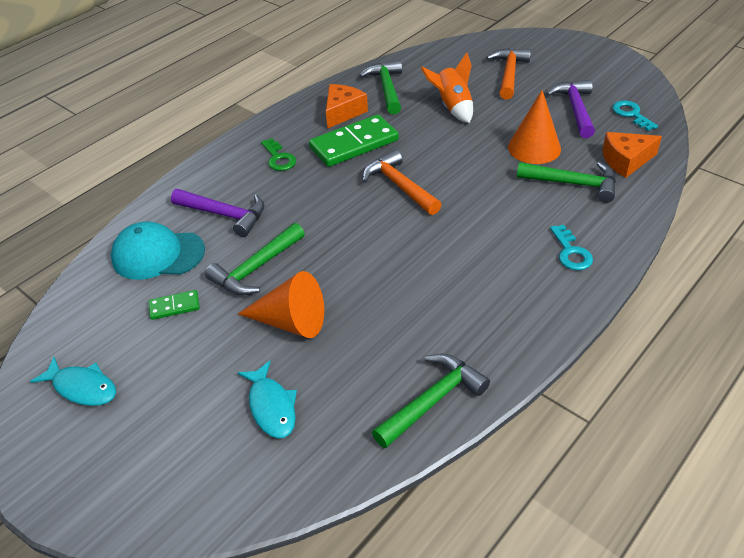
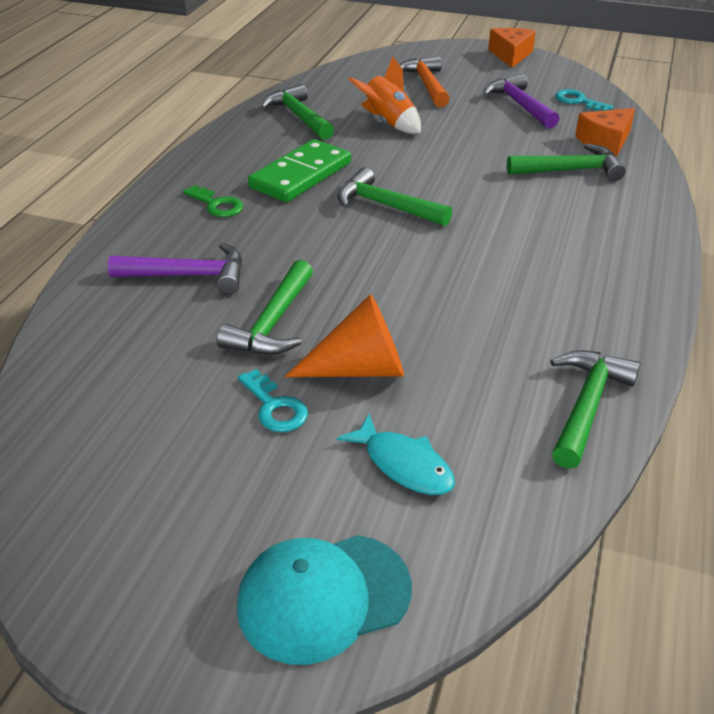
camera: 25 degrees left, 5 degrees down
(82, 387) = (125, 517): turquoise fish -> none
(158, 254) = (127, 337): turquoise cap -> turquoise cap (323, 597)
(174, 306) = (193, 389): green domino -> none
(343, 112) = (263, 147): orange cheese -> orange cheese (510, 55)
(399, 186) = (386, 206): orange hammer -> green hammer
(534, 148) = (505, 145): orange cone -> none
(571, 252) = (617, 231): turquoise key -> turquoise key (275, 407)

